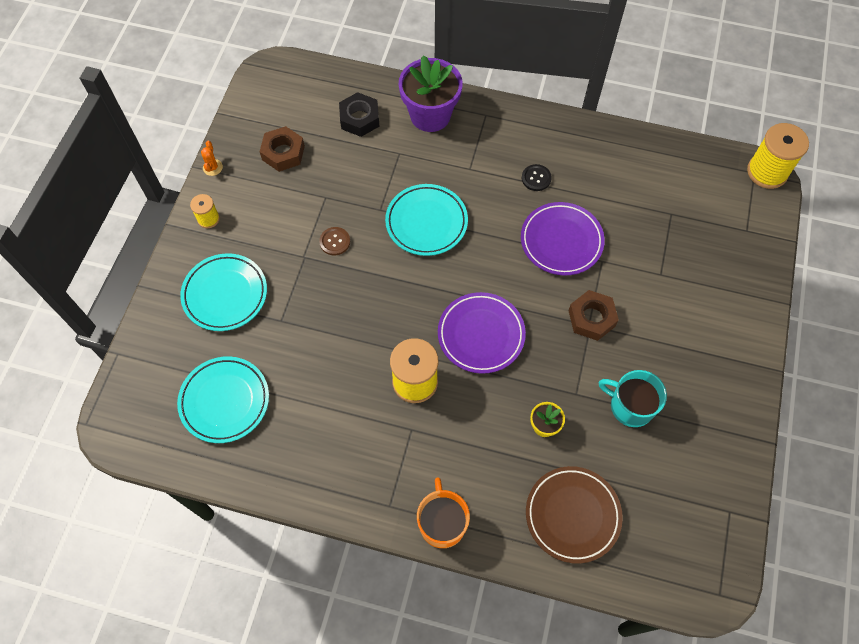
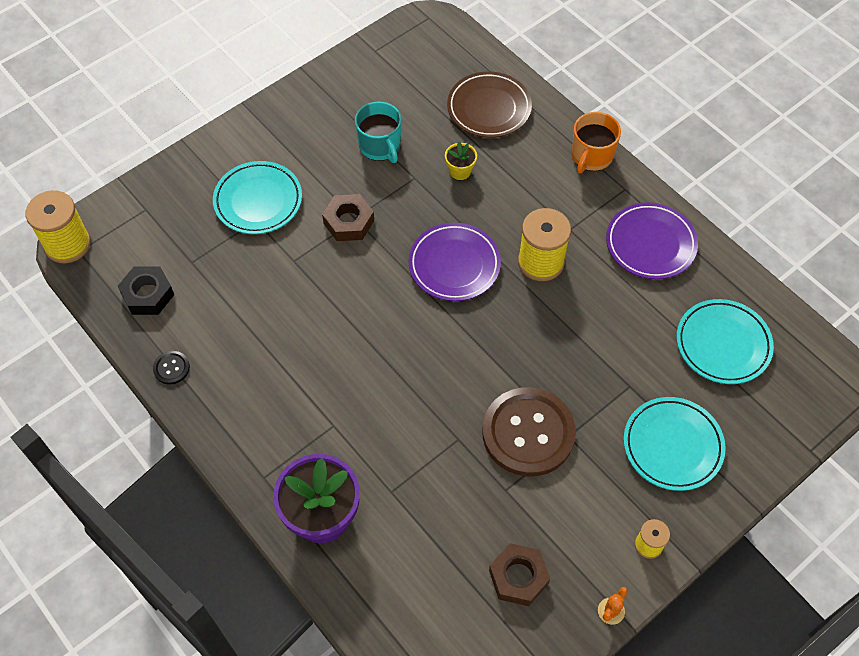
camera: 145 degrees left, 5 degrees down
(335, 242) = (528, 433): brown button -> brown button, size x2.50
(359, 118) = (402, 566): black nut -> black nut (147, 294)
(426, 222) = (422, 396): turquoise plate -> turquoise plate (258, 201)
(536, 178) = (278, 373): black button -> black button (171, 368)
(561, 241) = (312, 299): purple plate -> purple plate (650, 244)

